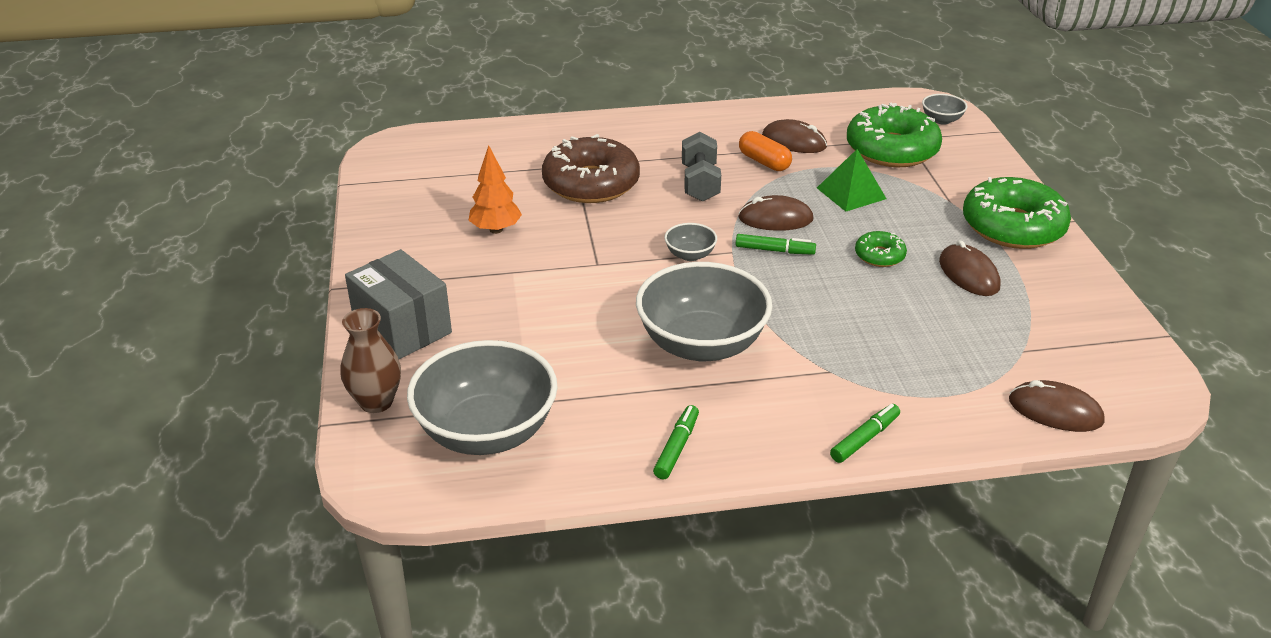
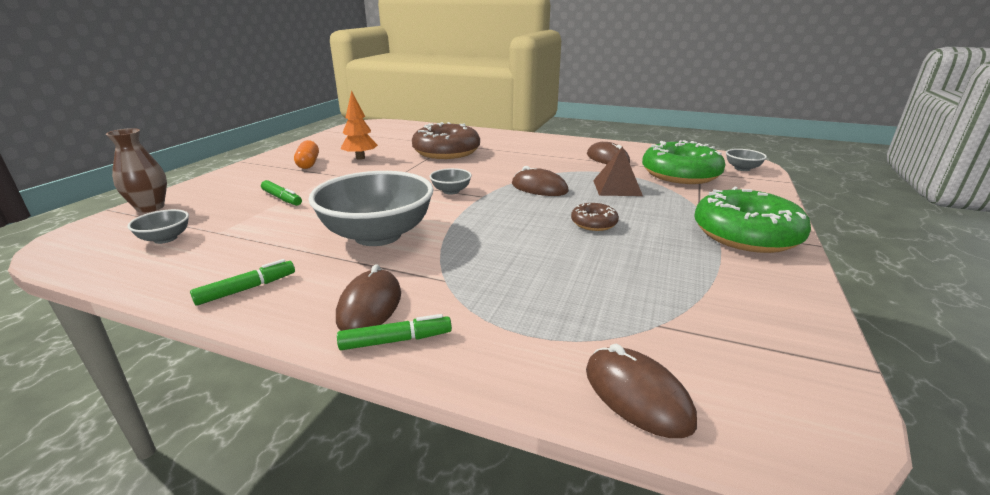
camera: 30 degrees right, 10 degrees down
(402, 328) = (233, 182): grey box -> none
(487, 432) = (165, 239): grey bowl -> grey bowl, size x0.44
(700, 183) = (513, 163): grey dumbbell -> none
(764, 162) = (572, 163): orange capsule -> orange capsule (308, 163)
(774, 250) = (513, 202): green marker -> green marker (282, 198)
(851, 193) = (617, 188): green pyramid -> brown pyramid
(879, 256) = (593, 223): green donut -> brown donut
(969, 274) = (664, 253): brown mouse -> brown mouse (370, 306)

